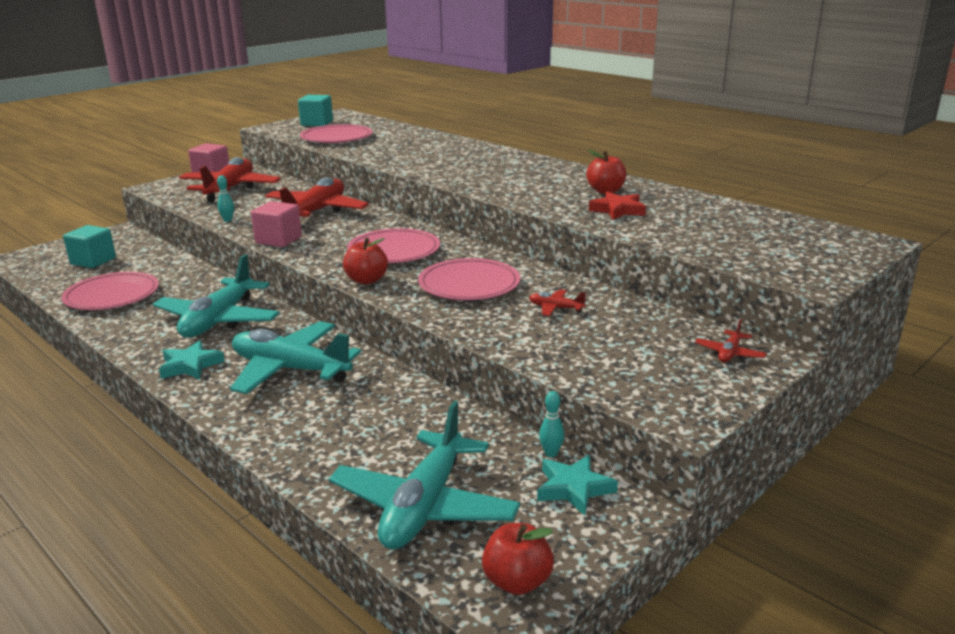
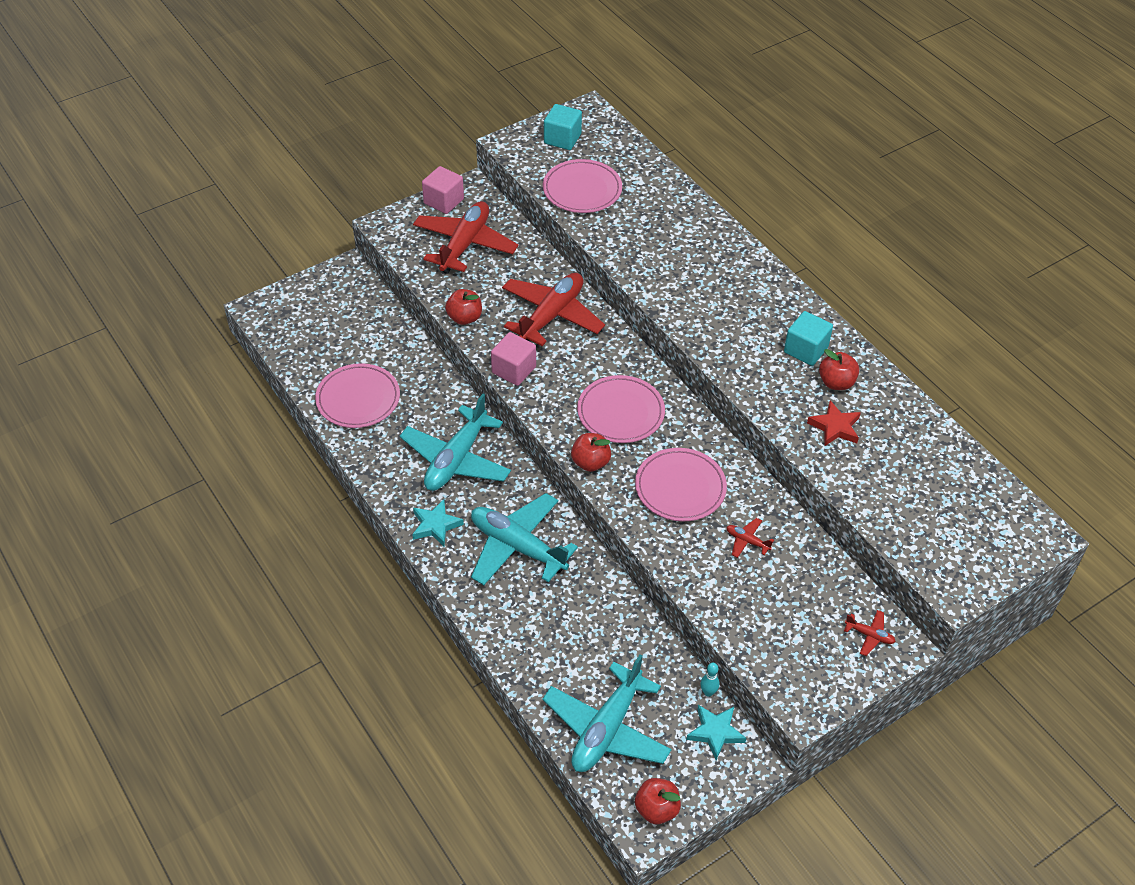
camera: 10 degrees right, 25 degrees up
(93, 261) = (332, 329): turquoise cube -> turquoise cube (805, 350)
(228, 220) = (464, 318): turquoise bowling pin -> red apple
(729, 353) = (869, 635): red plane -> red plane turned 105 degrees counterclockwise

